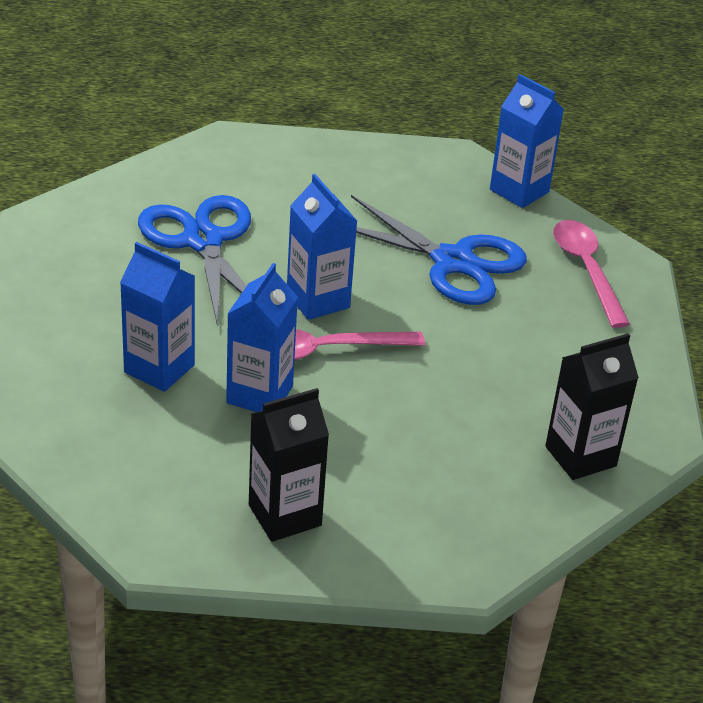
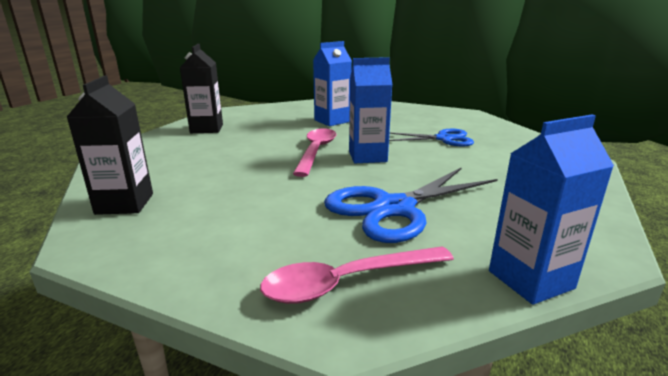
camera: 115 degrees right, 15 degrees down
(203, 241) = (443, 139): blue scissors -> blue scissors, size x0.63
(259, 394) = (293, 134): blue carton -> none
(586, 270) = (347, 282): pink spoon -> pink spoon turned 150 degrees clockwise

